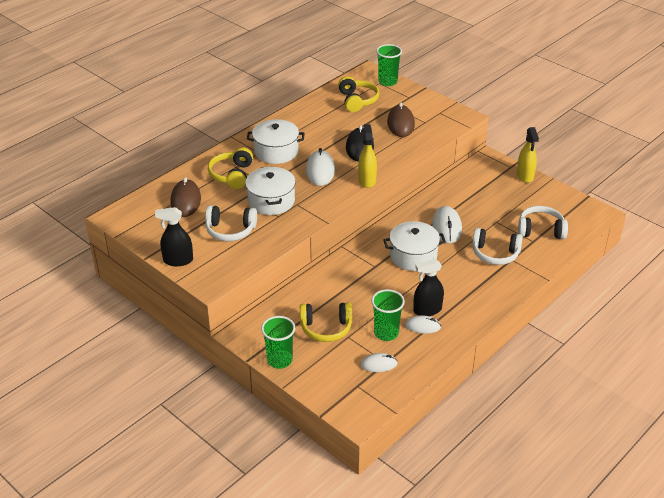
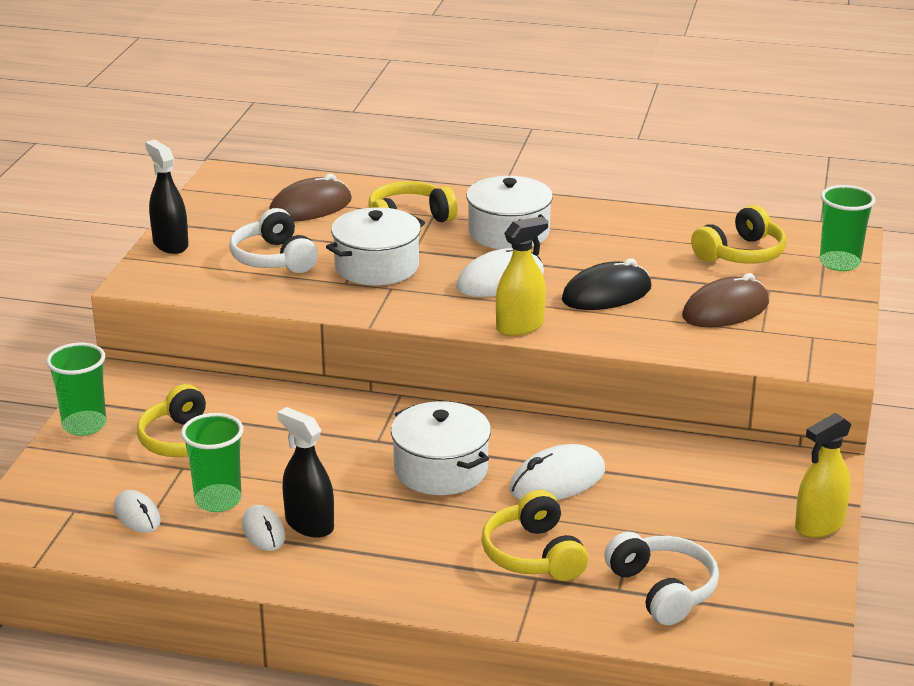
camera: 60 degrees right, 10 degrees down
(495, 254) = (533, 555): white headphones -> yellow headphones

